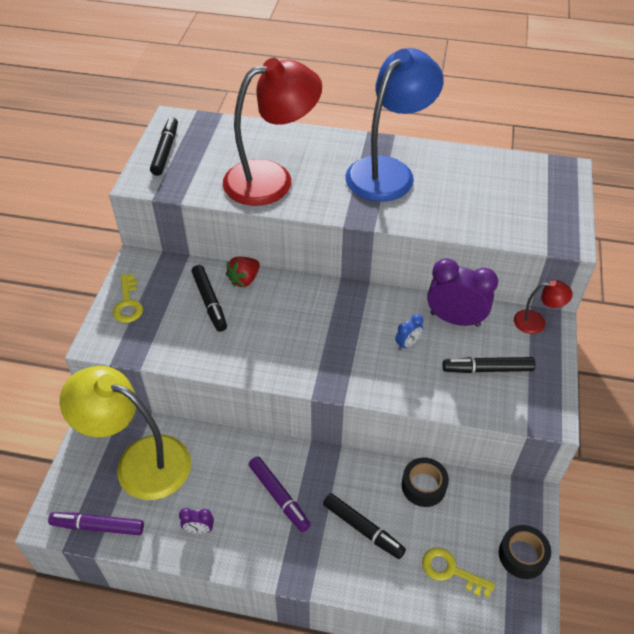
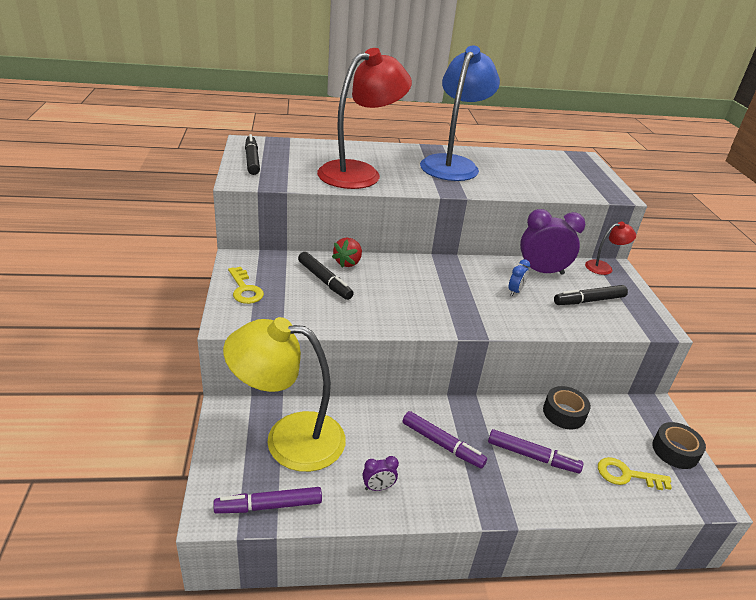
camera: 20 degrees left, 15 degrees down
(363, 529) = (532, 456): black marker -> purple marker

